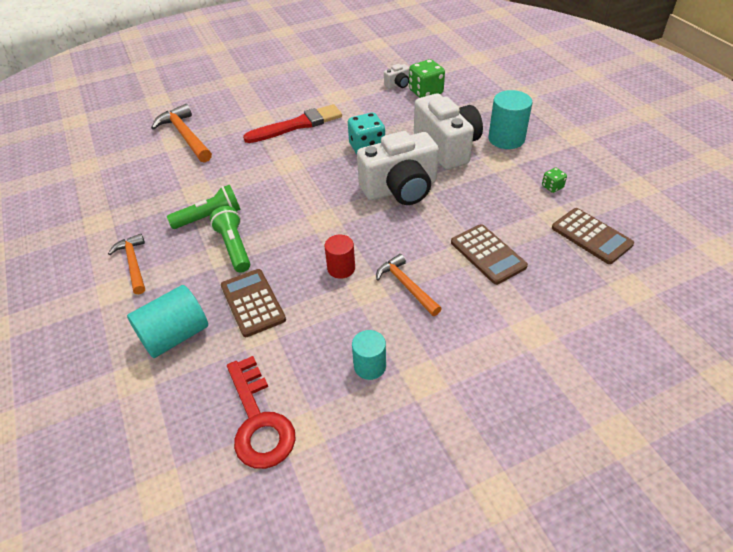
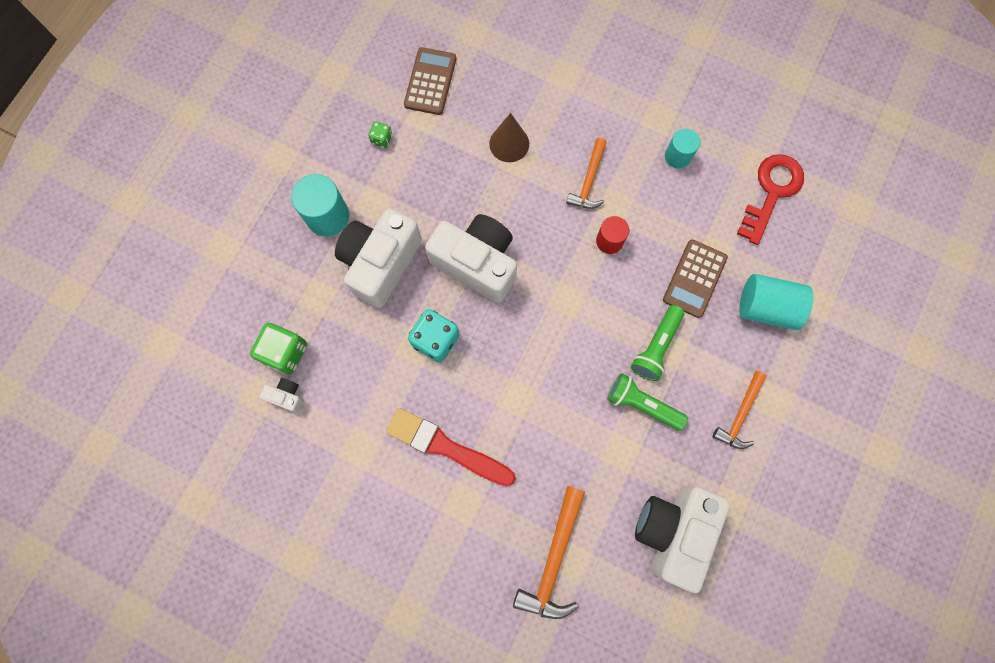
camera: 130 degrees left, 30 degrees up
(126, 188) = (673, 531): none -> white camera
(488, 254) = (509, 143): brown calculator -> brown cone

